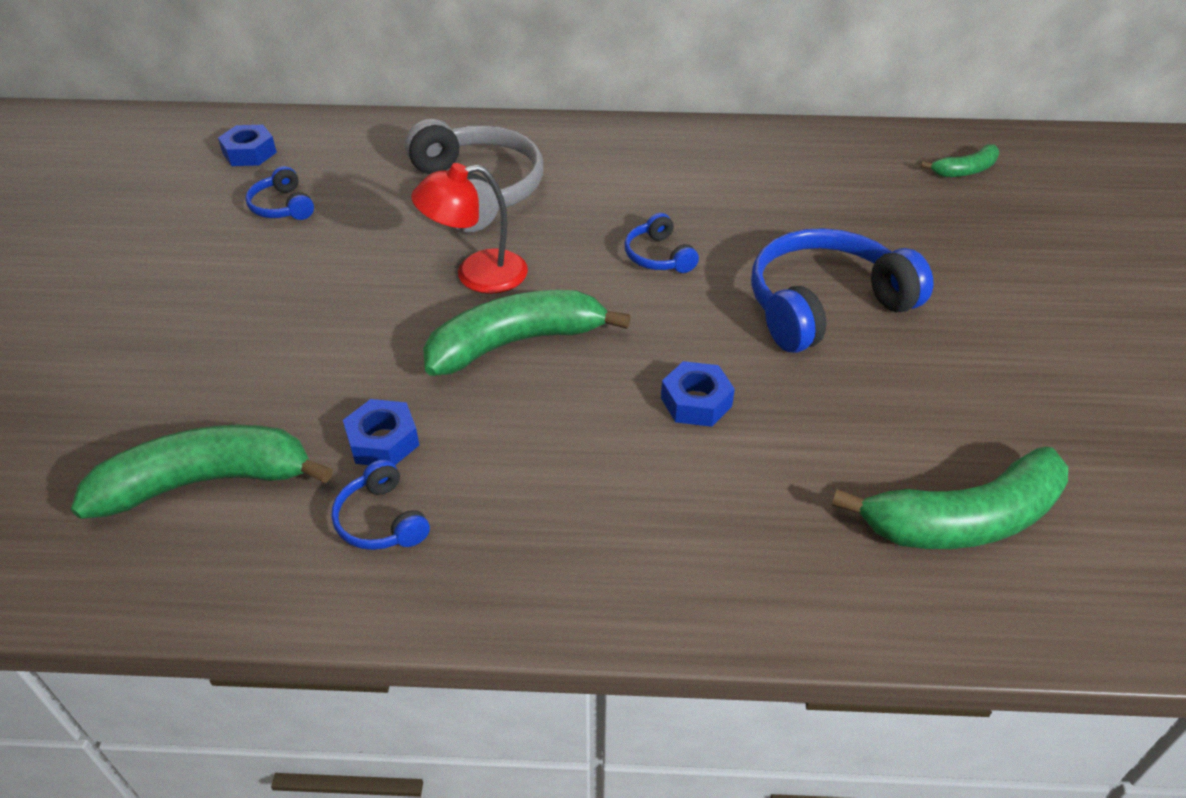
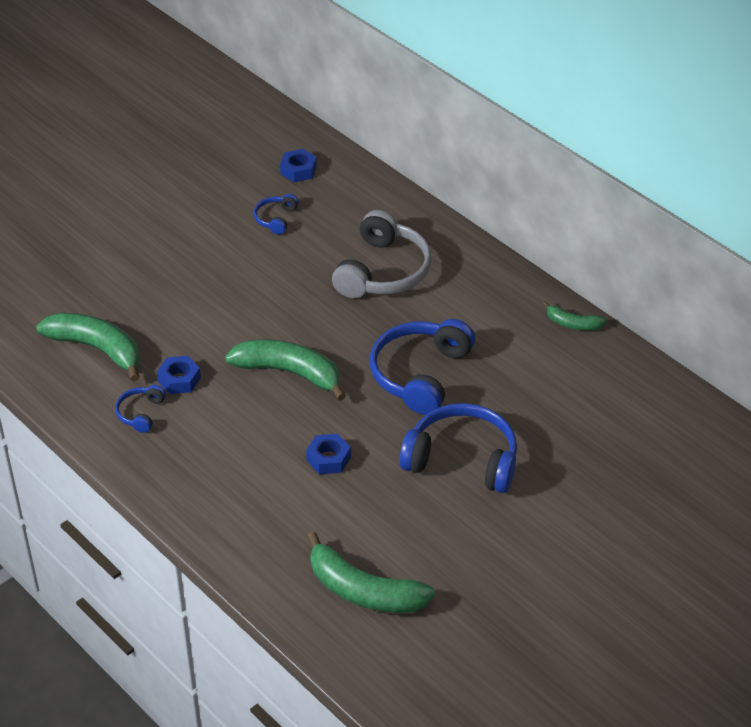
camera: 45 degrees right, 0 degrees up
(477, 275) = (318, 323): red lamp -> none
(658, 256) = (420, 374): blue headphones -> blue headphones, size x2.10
(965, 170) = (683, 444): green banana -> green banana (573, 324)

